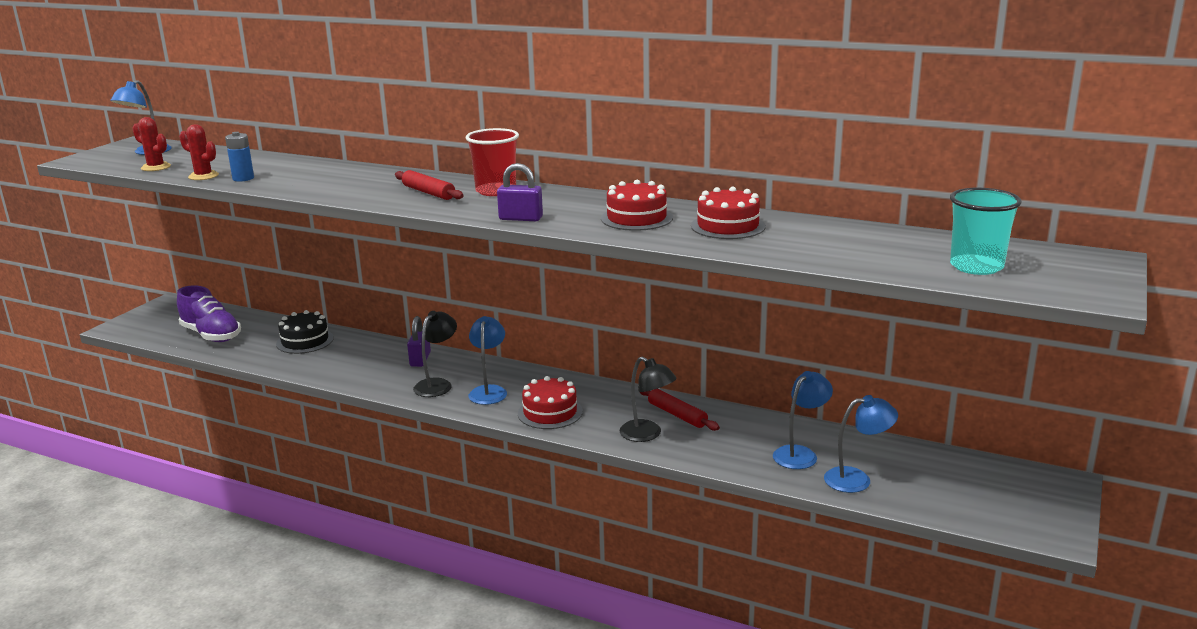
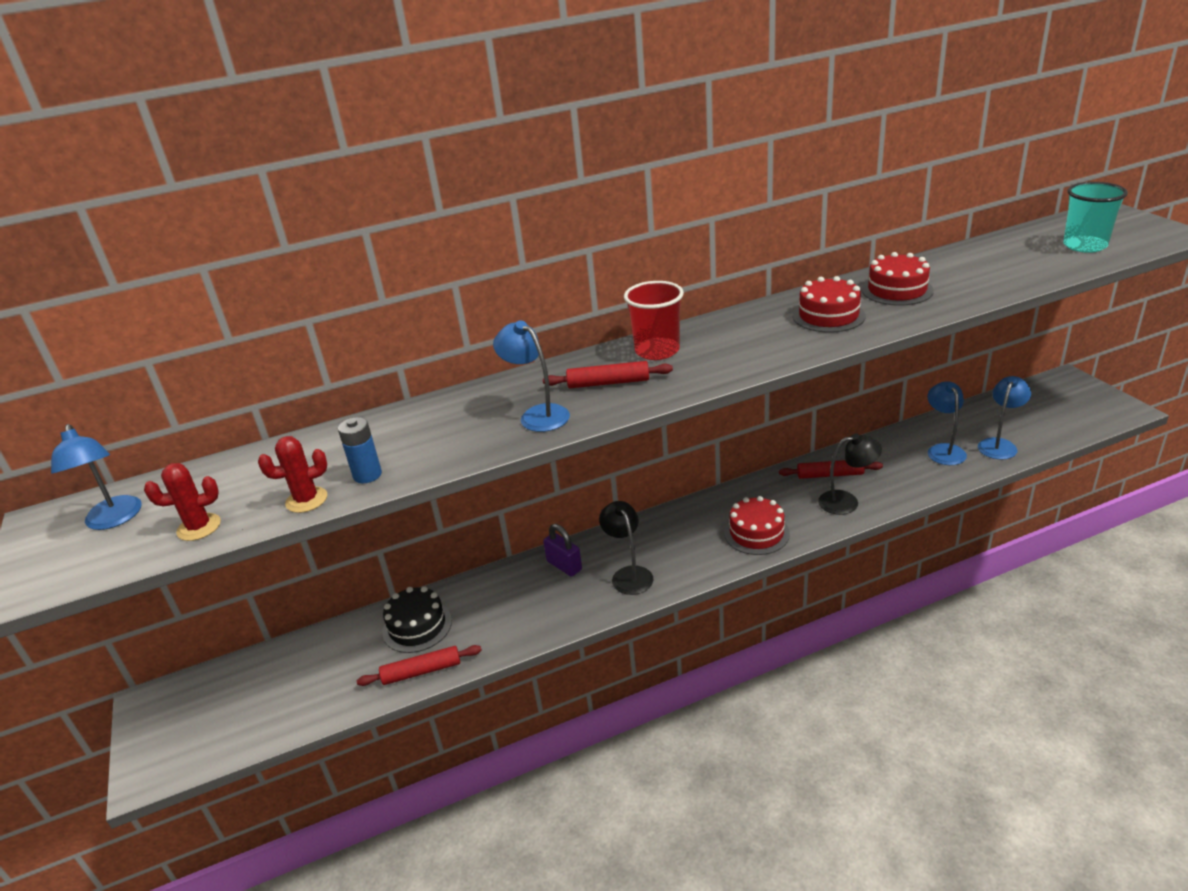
camera: 45 degrees left, 10 degrees up
(211, 335) = (297, 694): purple shoe -> none
(265, 360) = (421, 671): none -> red rolling pin
(489, 391) = (678, 550): blue lamp -> blue lamp (537, 415)
(521, 218) = (758, 361): purple padlock -> none

